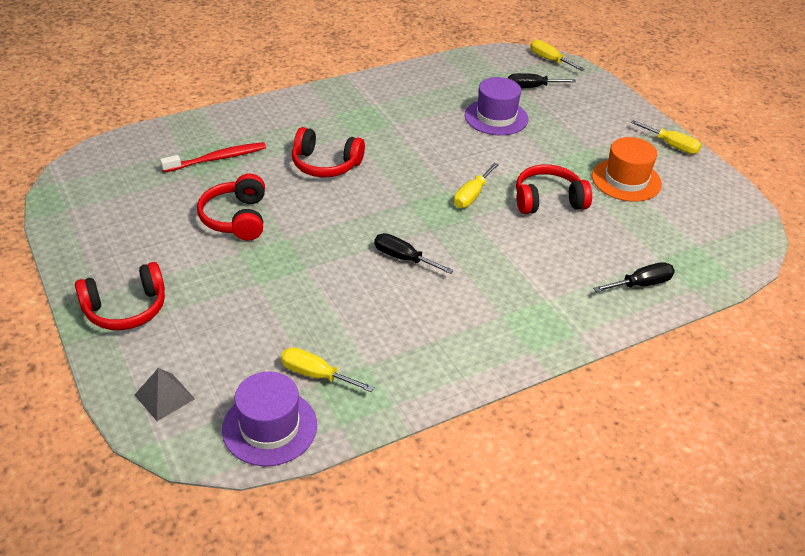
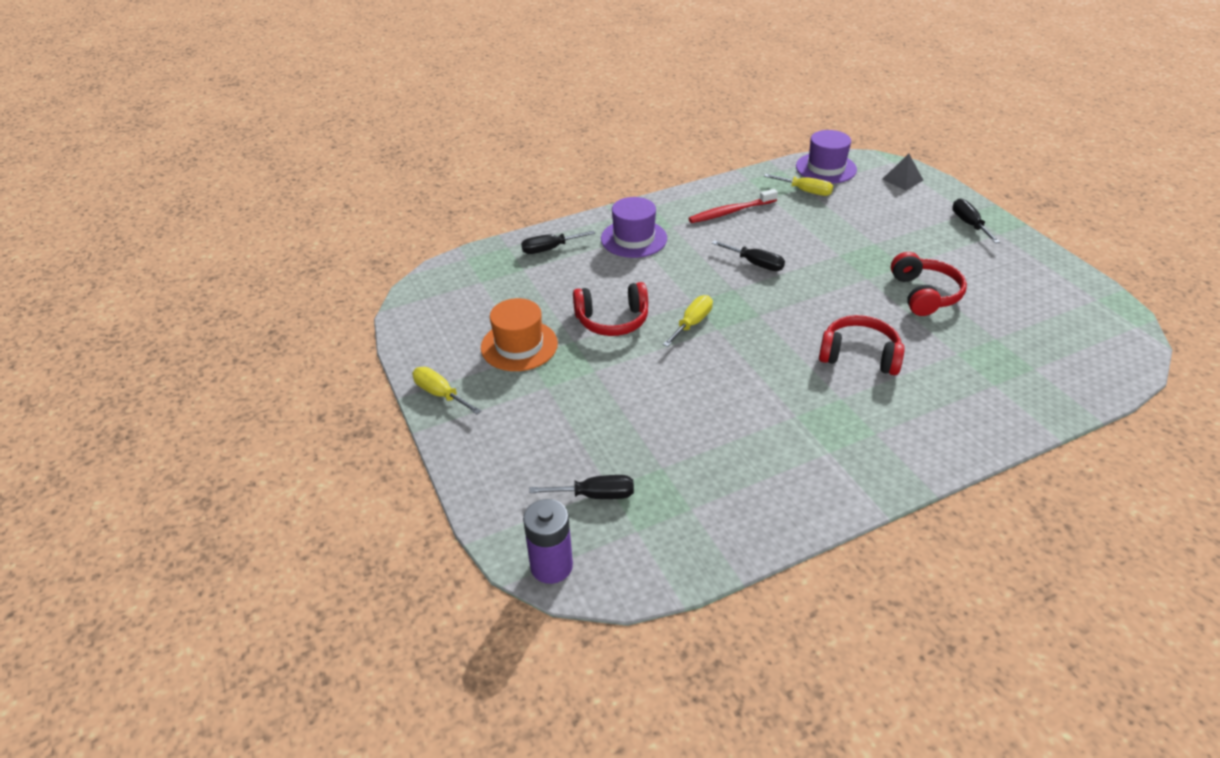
camera: 175 degrees left, 0 degrees up
(126, 309) = (969, 224): red headphones -> black screwdriver
(217, 159) = (986, 359): red toothbrush -> red toothbrush (730, 212)
(496, 117) = (656, 433): purple hat -> purple hat (634, 238)
(549, 60) = (551, 566): yellow screwdriver -> purple battery

